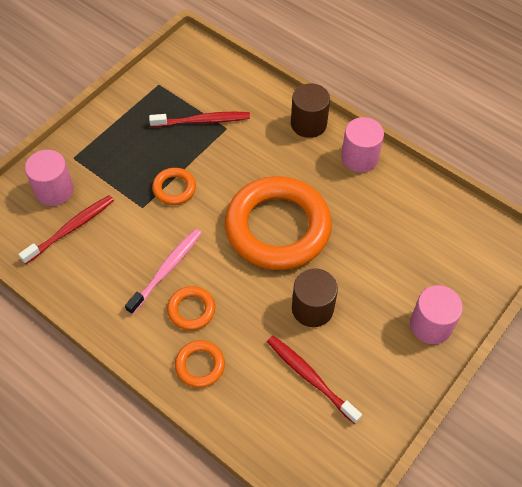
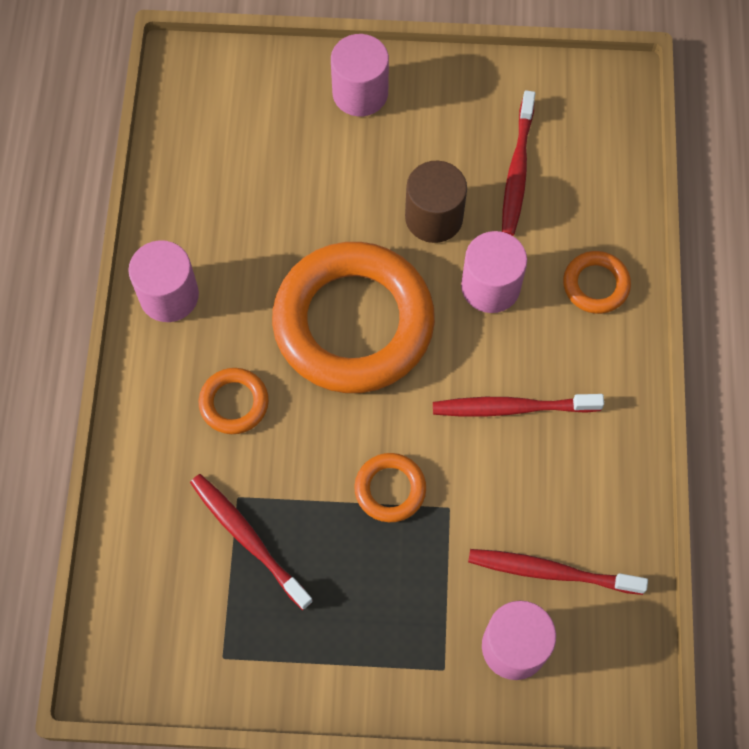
camera: 125 degrees left, 10 degrees up
(166, 270) = (512, 408): pink toothbrush -> red toothbrush
(191, 310) = (540, 341): orange ring -> orange ring (234, 403)
(245, 308) = (490, 286): none -> pink cylinder
(308, 124) = (153, 394): brown cylinder -> none

